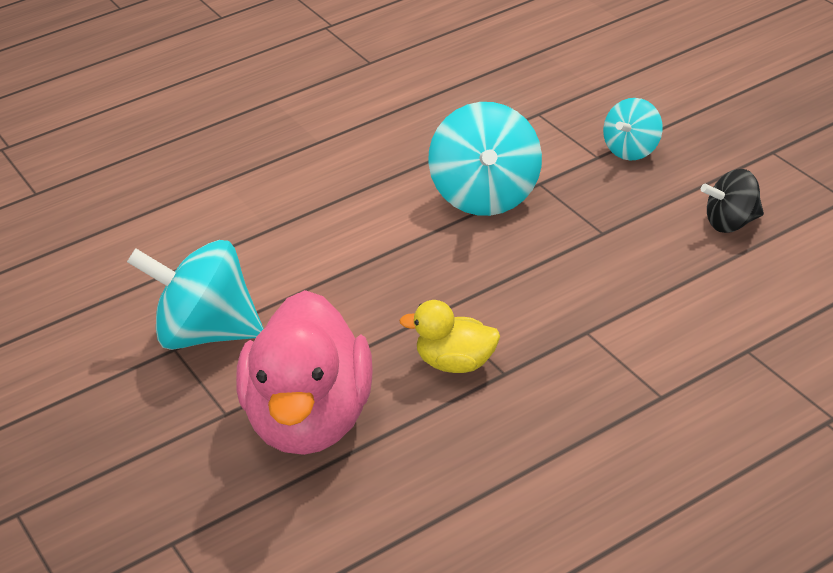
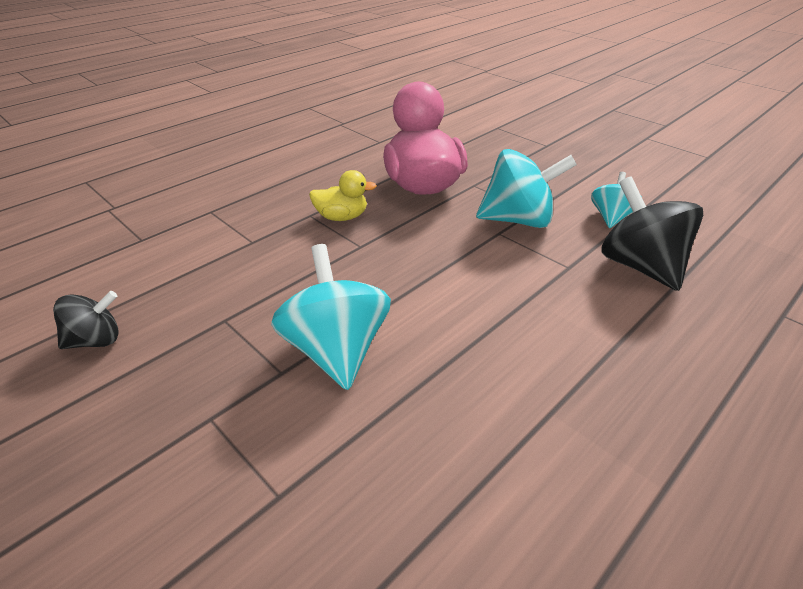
camera: 165 degrees right, 0 degrees up
(117, 253) = (639, 266): none -> black spinning top
(632, 150) = (164, 433): turquoise spinning top -> turquoise spinning top (611, 217)

